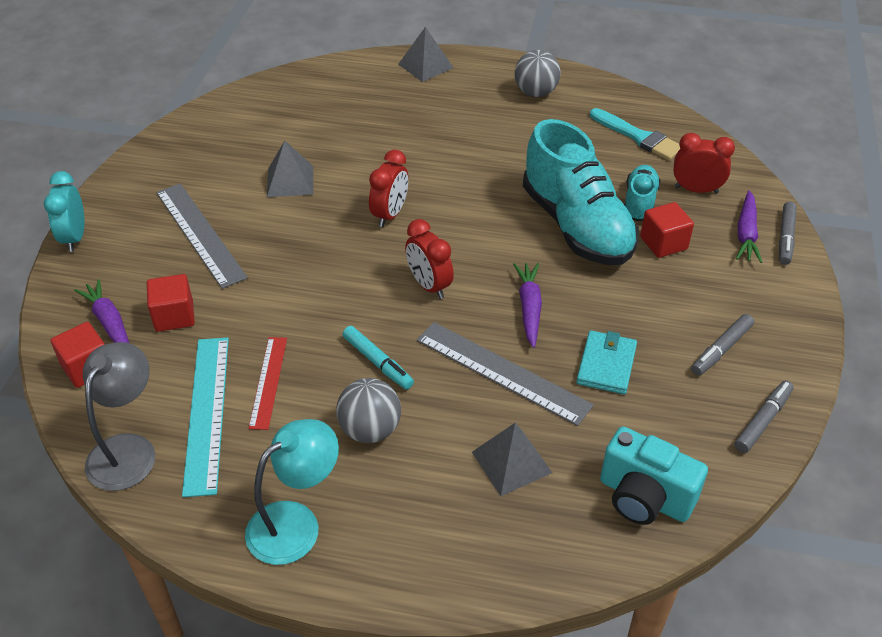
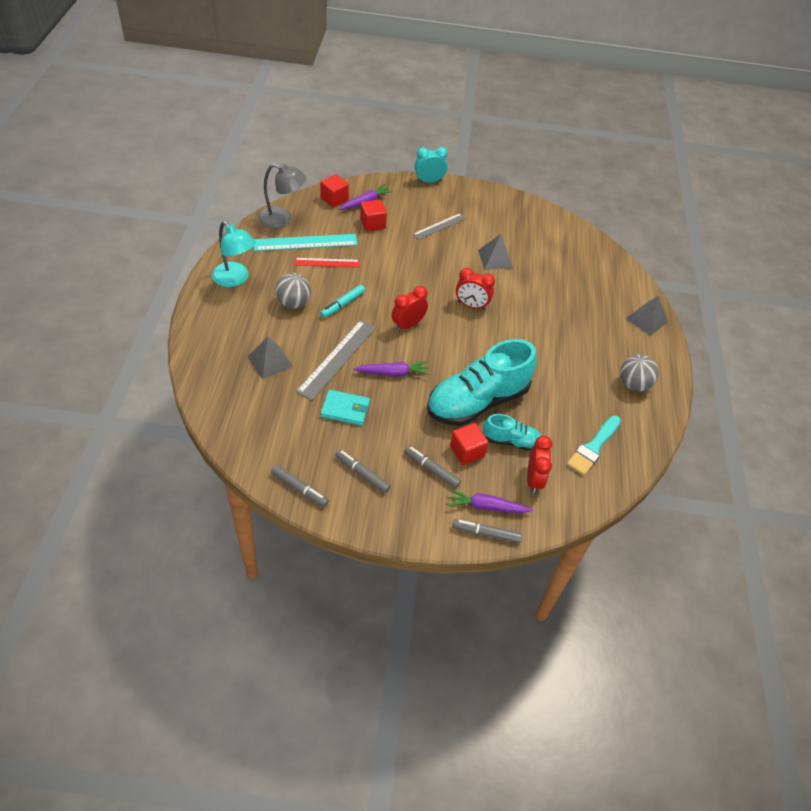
camera: 80 degrees right, 5 degrees up
(199, 234) = (439, 226): grey ruler -> grey ruler, size x0.62
(644, 497) = (242, 420): turquoise camera -> none
(699, 279) = (431, 469): none -> grey marker

